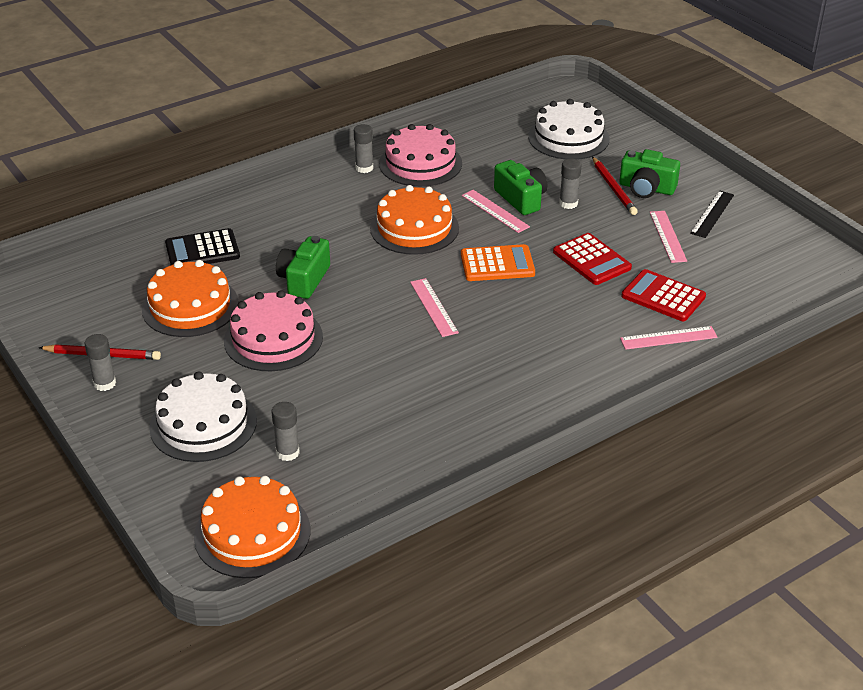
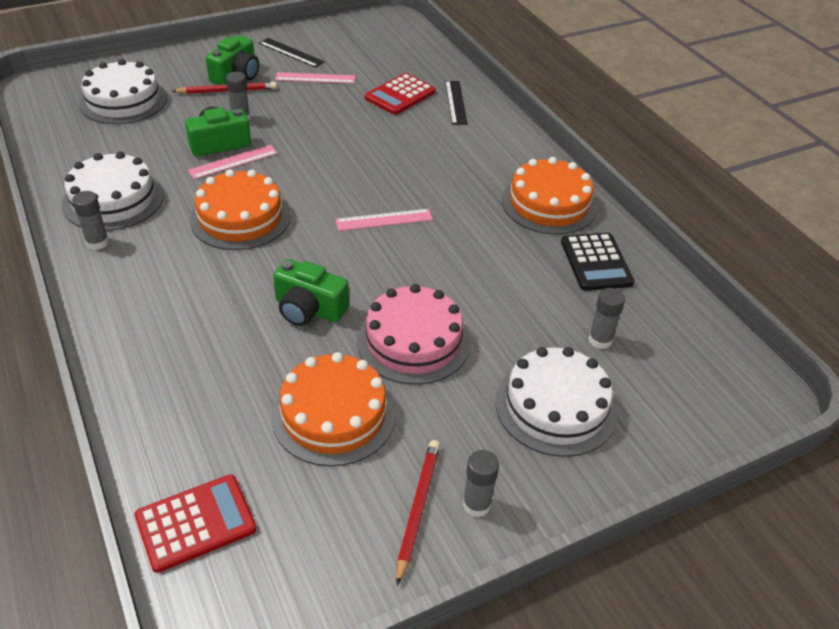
camera: 85 degrees left, 5 degrees up
(202, 250) = (213, 400): black calculator -> black calculator (596, 262)
(252, 533) = (715, 372): orange cake -> orange cake (549, 204)
(420, 163) = (113, 199): pink cake -> white cake
(497, 264) = (325, 172): orange calculator -> none
(591, 260) = (337, 120): red calculator -> red calculator (196, 523)
(668, 338) = (455, 102): pink ruler -> black ruler

